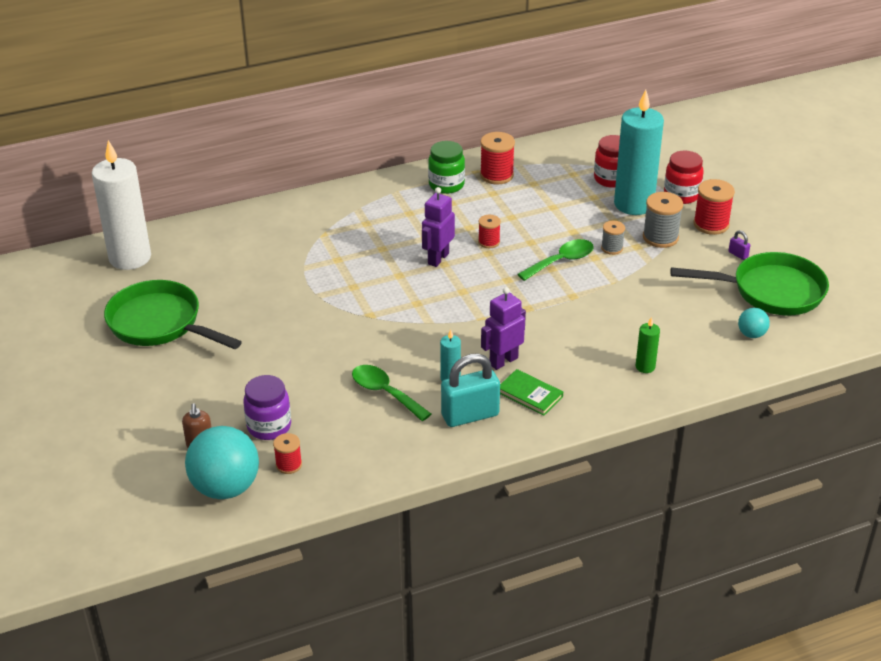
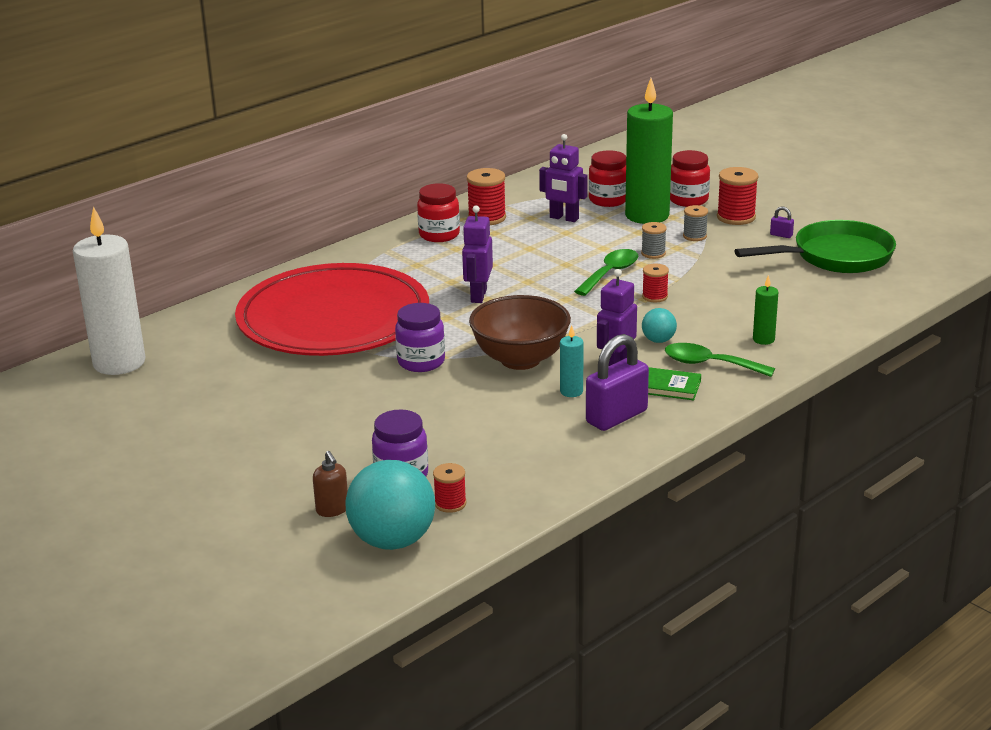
camera: 20 degrees left, 10 degrees down
(160, 323) = (200, 413): green pan -> none
(311, 253) = (333, 318): none -> red plate
(351, 316) = (421, 362): none -> purple jar
(385, 393) = (509, 418): green spoon -> green spoon (709, 364)
(430, 335) = (520, 359): none -> brown bowl
(446, 185) = (439, 235): green jar -> red jar
(470, 415) = (616, 417): turquoise padlock -> purple padlock
(489, 242) = (522, 272): red spool -> red spool (655, 296)
(560, 191) = (564, 218): none -> purple robot
(634, 204) = (647, 215): turquoise candle -> green candle
(660, 237) = (694, 236): grey spool -> grey spool, size x0.60
(751, 334) = (845, 293): turquoise ball -> turquoise ball (658, 340)

